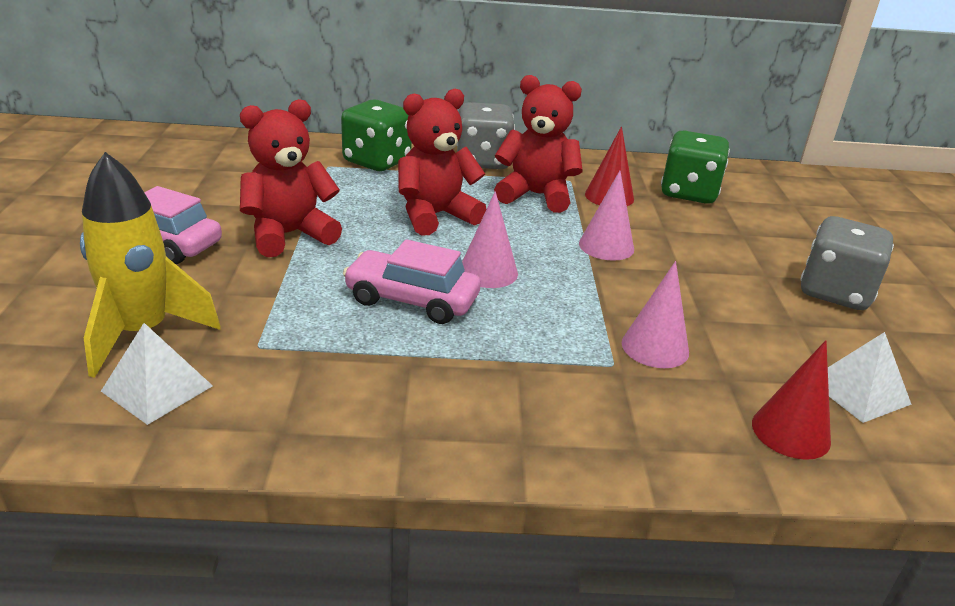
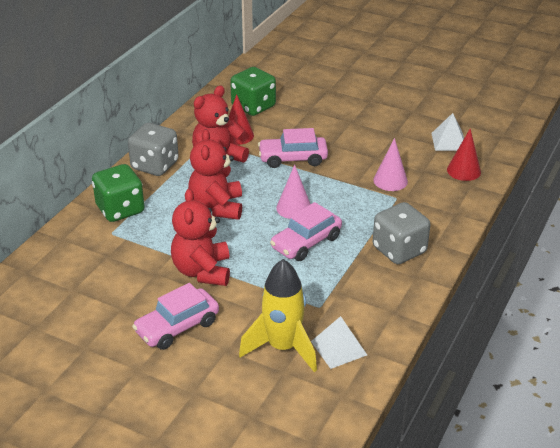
camera: 60 degrees left, 5 degrees up
(606, 246) = (293, 159): pink cone -> pink car
(835, 292) = (377, 110): grey dice -> grey dice (399, 250)

